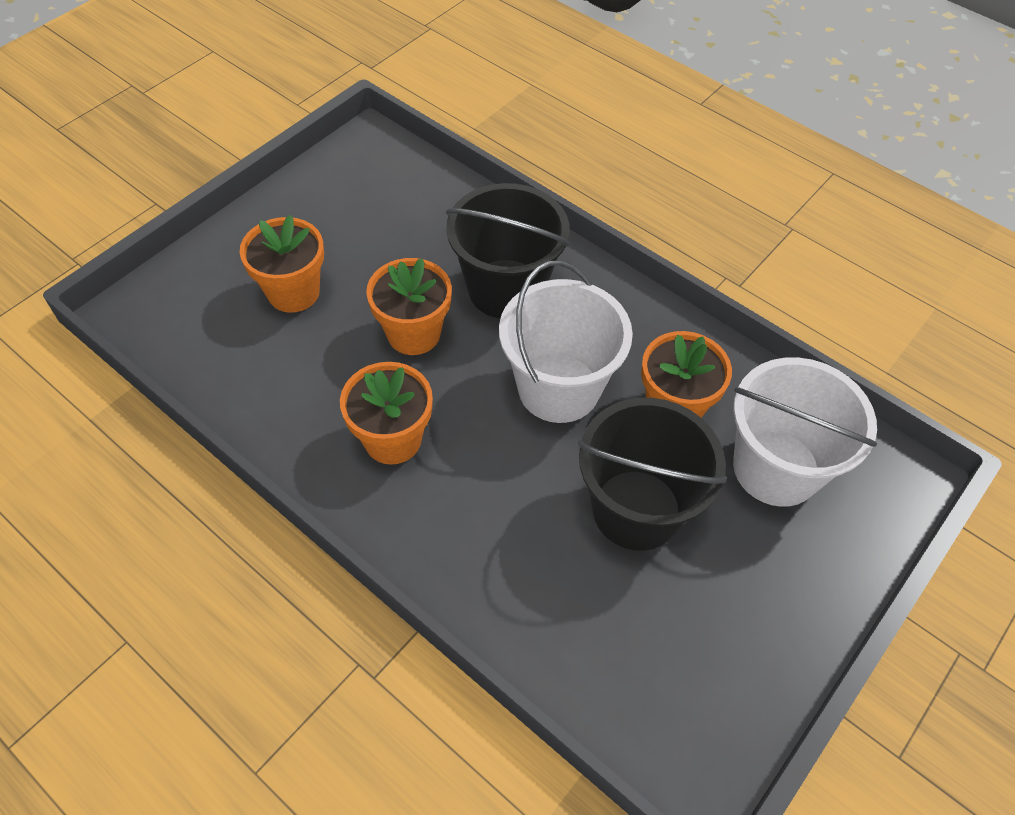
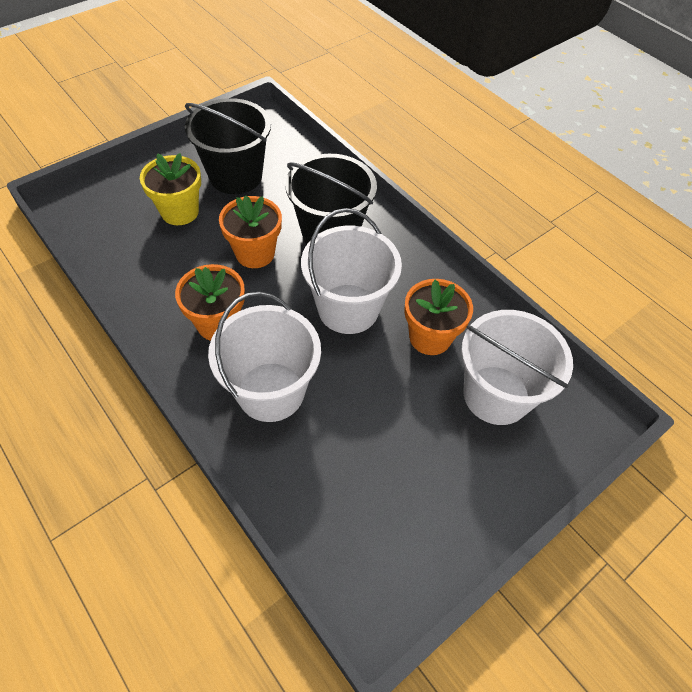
camera: 10 degrees right, 0 degrees up
(293, 292) = (180, 212): orange flower pot -> yellow flower pot
(489, 518) = (271, 391): none -> white bucket
(636, 509) = (381, 405): black bucket -> black bucket (235, 176)

